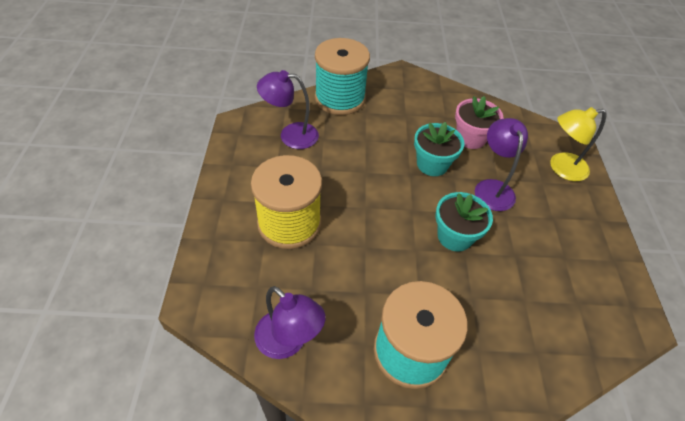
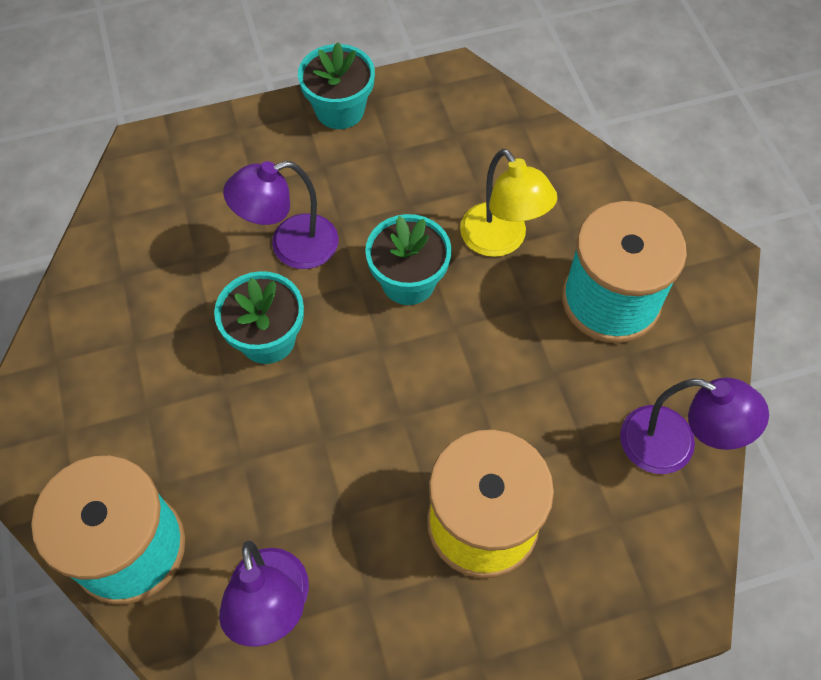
camera: 105 degrees left, 10 degrees up
(288, 342) = (673, 446): purple lamp -> purple lamp turned 90 degrees clockwise
(470, 138) = (181, 292): pink flower pot -> none
(561, 168) = (213, 161): yellow lamp -> yellow lamp (501, 240)
(603, 239) = (340, 110): none -> turquoise flower pot

